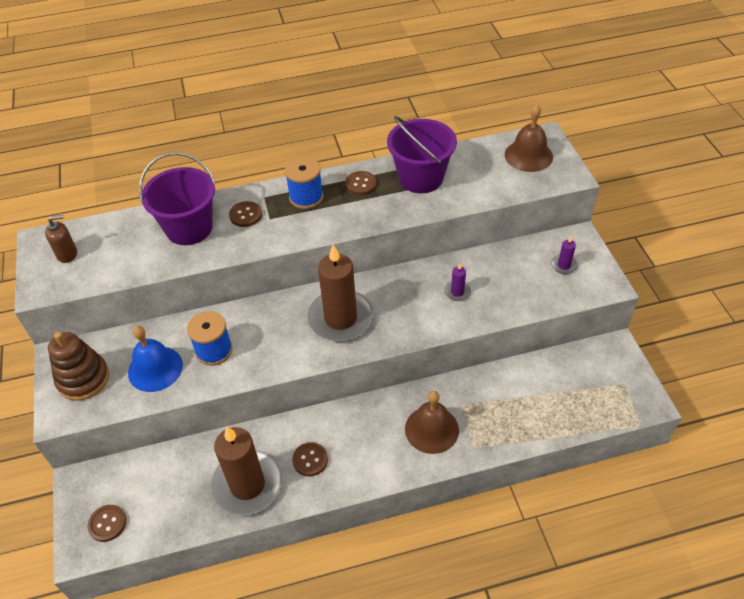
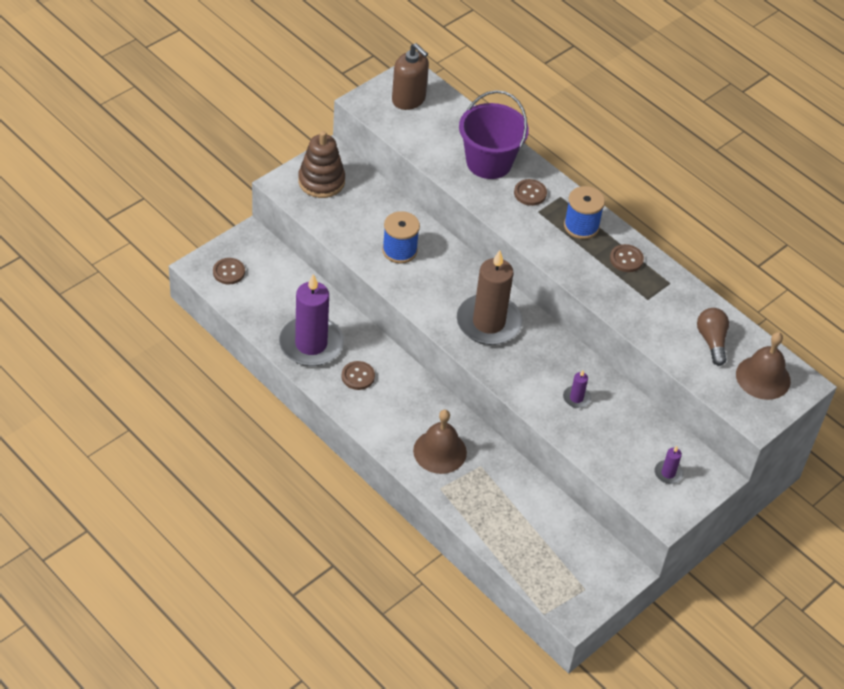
camera: 55 degrees right, 0 degrees up
(67, 254) = (408, 99): brown soap dispenser -> brown soap dispenser, size x1.55
(155, 368) = (358, 221): blue bell -> none
(247, 485) = (311, 344): brown candle -> purple candle
(421, 178) = (667, 301): purple bucket -> none
(476, 169) = (712, 341): none -> brown light bulb

